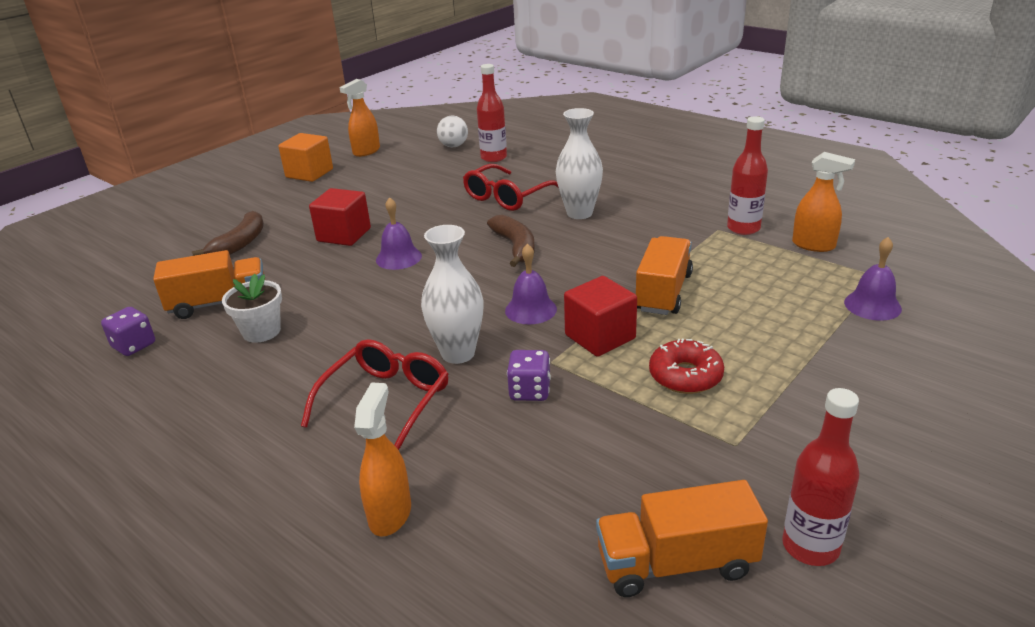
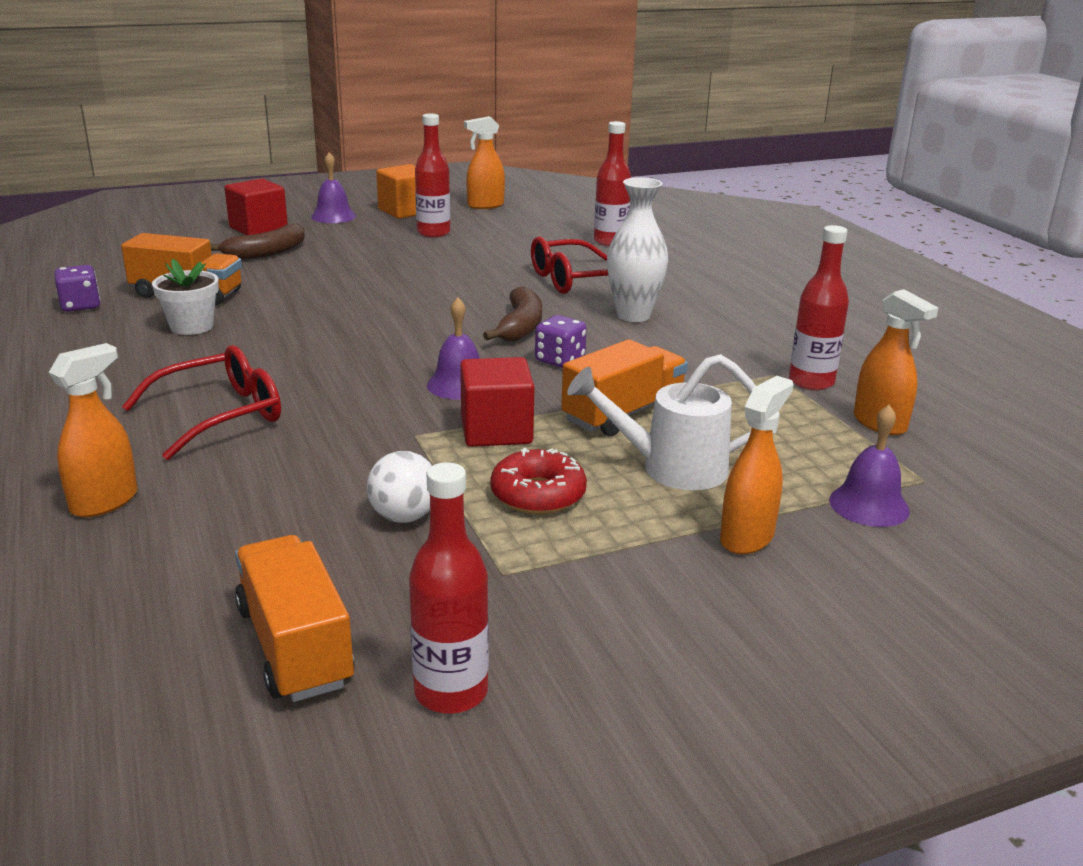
camera: 25 degrees right, 5 degrees down
(344, 235) = (367, 270): red cube -> red cube (258, 228)
(355, 186) = (433, 233): none -> red bottle
(398, 258) = (392, 303): purple bell -> purple bell (333, 216)
(453, 146) = (582, 221): white ball -> white ball (404, 517)
(458, 353) = (337, 399): white vase -> none
(530, 391) = (360, 452): purple dice -> purple dice (560, 360)
(676, 563) = (295, 646): orange truck -> orange truck turned 45 degrees clockwise
(739, 323) = (671, 468): none -> white watering can
(838, 355) = (747, 538): none -> orange spray bottle

